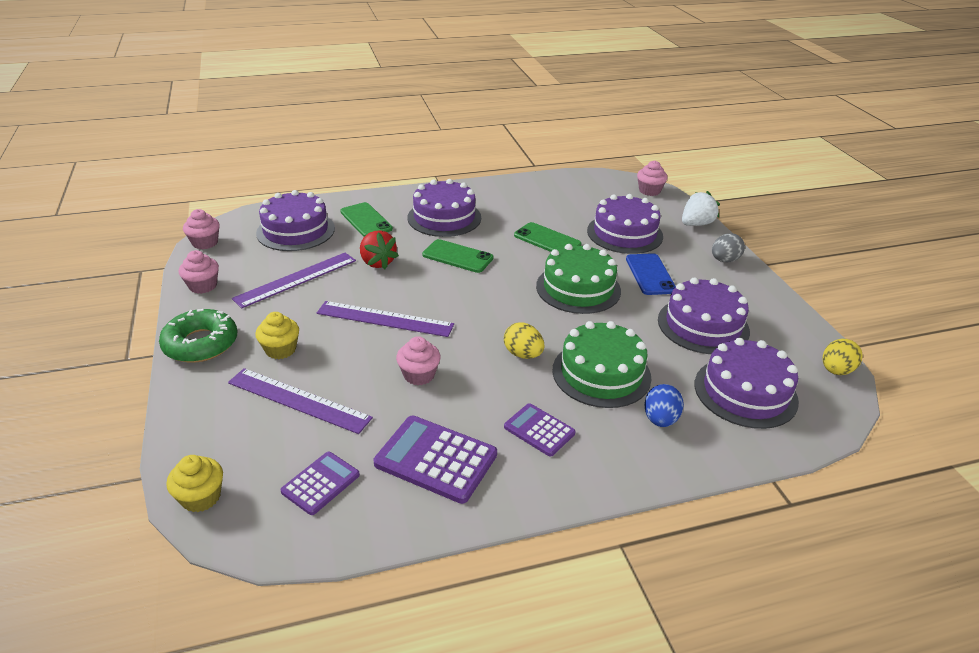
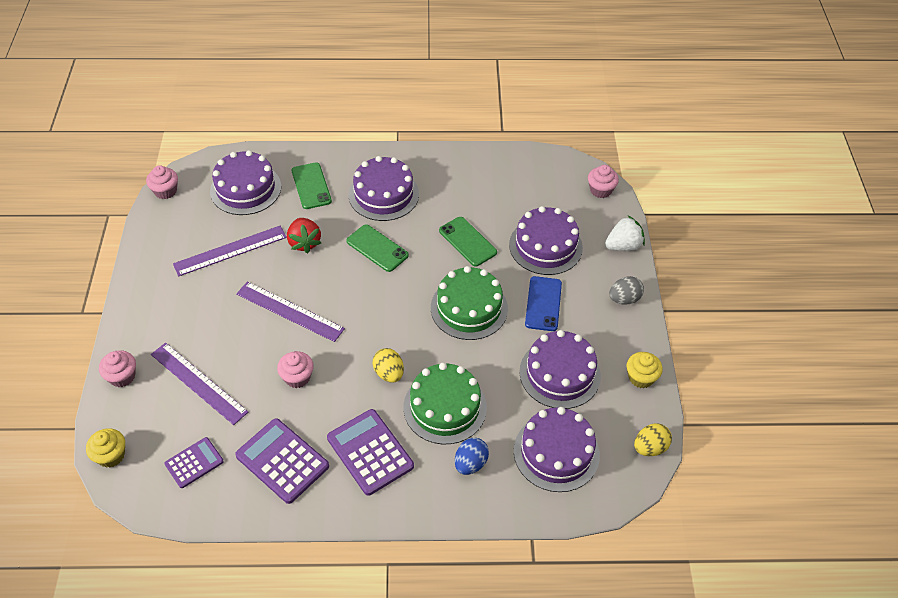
camera: 15 degrees right, 15 degrees up
(201, 344) = (139, 309): green donut -> none
(203, 286) = (153, 244): pink cupcake -> pink cupcake (122, 376)
(280, 349) = (198, 328): yellow cupcake -> yellow cupcake (641, 378)
(539, 430) = (370, 452): purple calculator -> purple calculator, size x1.65

